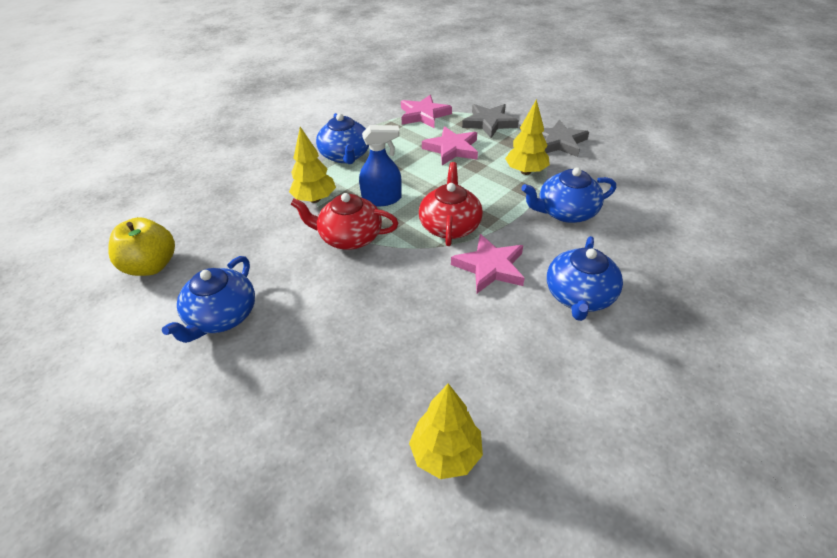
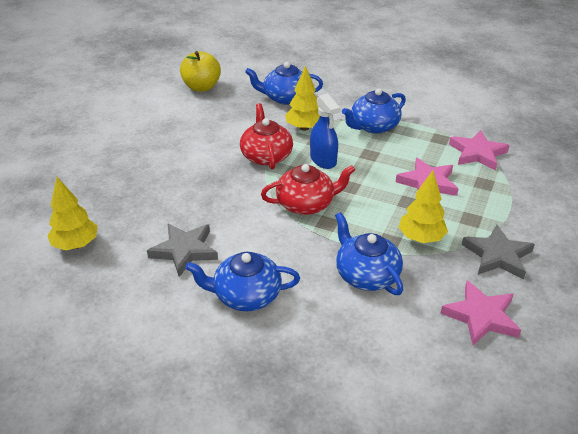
camera: 70 degrees right, 5 degrees down
(221, 316) = (166, 127): blue teapot -> blue teapot (285, 98)
(489, 123) = (497, 199): grey star -> grey star (184, 251)
(490, 267) = (262, 236): pink star -> pink star (481, 316)

